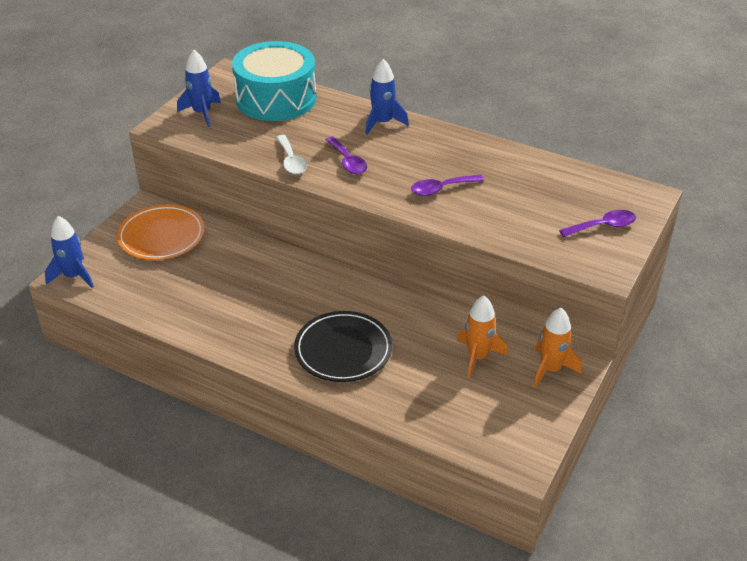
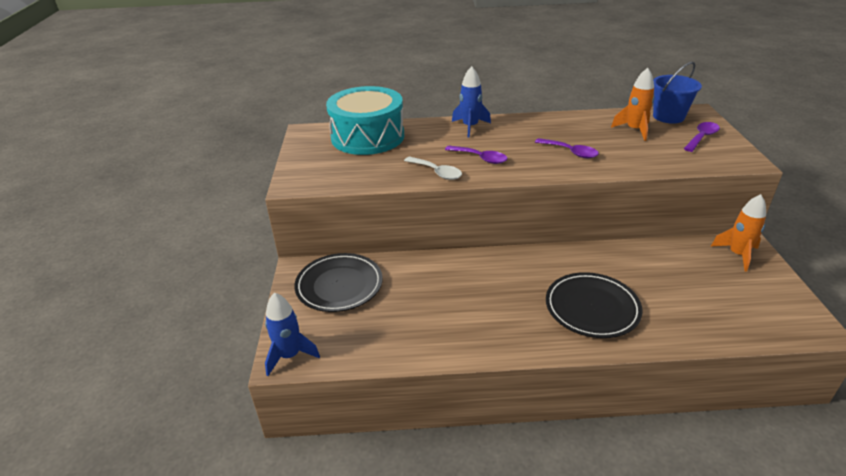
camera: 30 degrees left, 5 degrees down
(161, 236) = (339, 285): orange plate -> black plate
(202, 113) = (318, 165): blue rocket -> none
(441, 189) = (570, 152): purple spoon -> purple spoon turned 90 degrees counterclockwise
(477, 357) = (685, 268): orange rocket -> orange rocket (634, 130)
(606, 189) = (668, 117): none -> blue bucket

